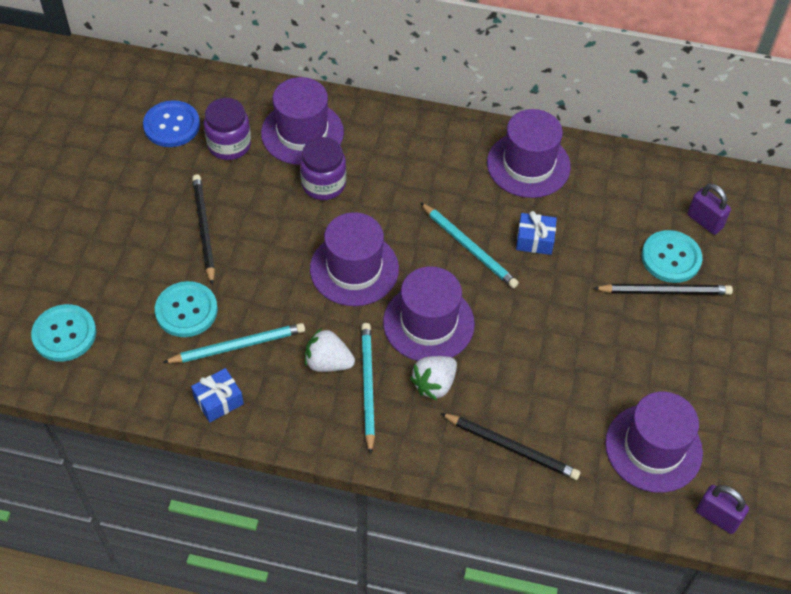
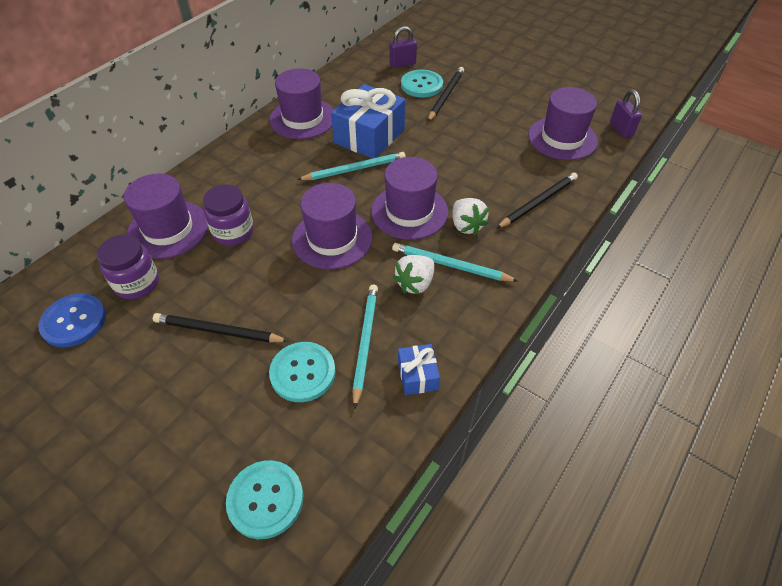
camera: 65 degrees left, 5 degrees down
(534, 240) = (369, 136): blue gift -> blue gift, size x2.04
(717, 517) = (621, 129): purple padlock -> purple padlock turned 75 degrees counterclockwise

